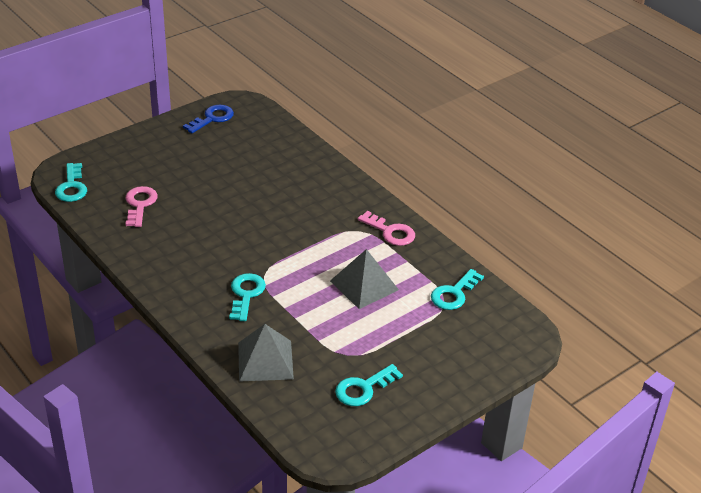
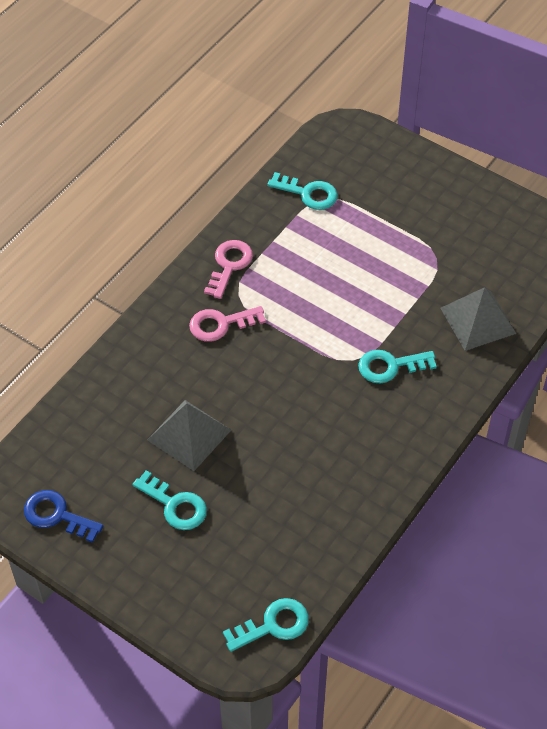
camera: 105 degrees left, 15 degrees up
(140, 204) = (278, 529): pink key -> pink key (220, 324)
(363, 388) = (475, 235): turquoise key -> turquoise key (175, 505)
(364, 285) = (328, 268): grey pyramid -> grey pyramid (189, 435)

